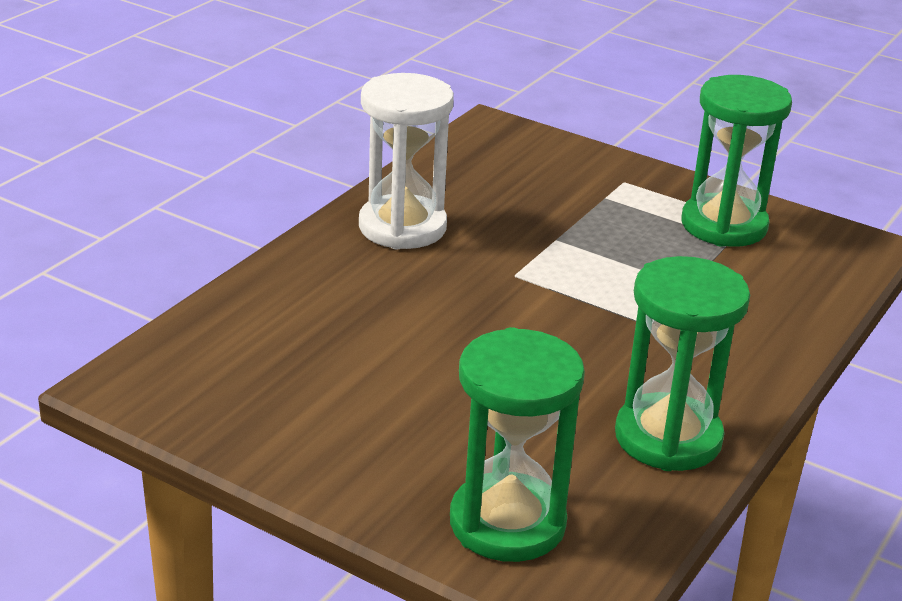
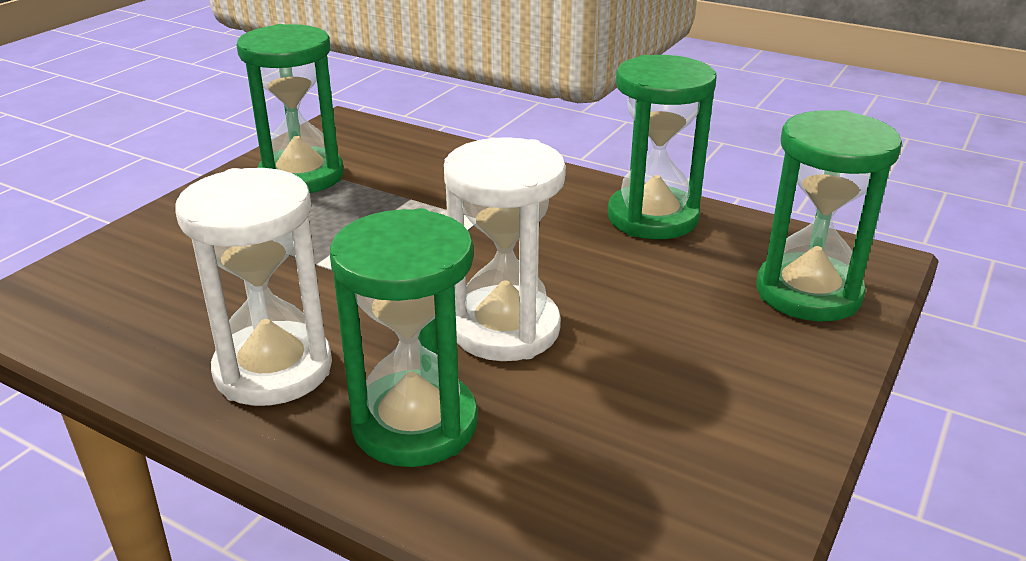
camera: 90 degrees left, 0 degrees up
(329, 284) = (415, 424): none -> green hourglass
(449, 328) = (505, 329): none -> white hourglass

